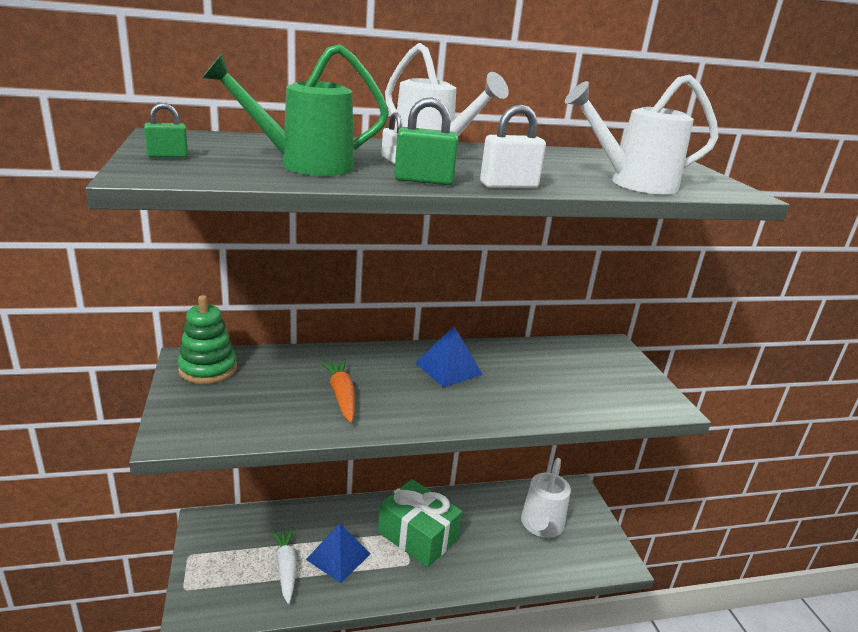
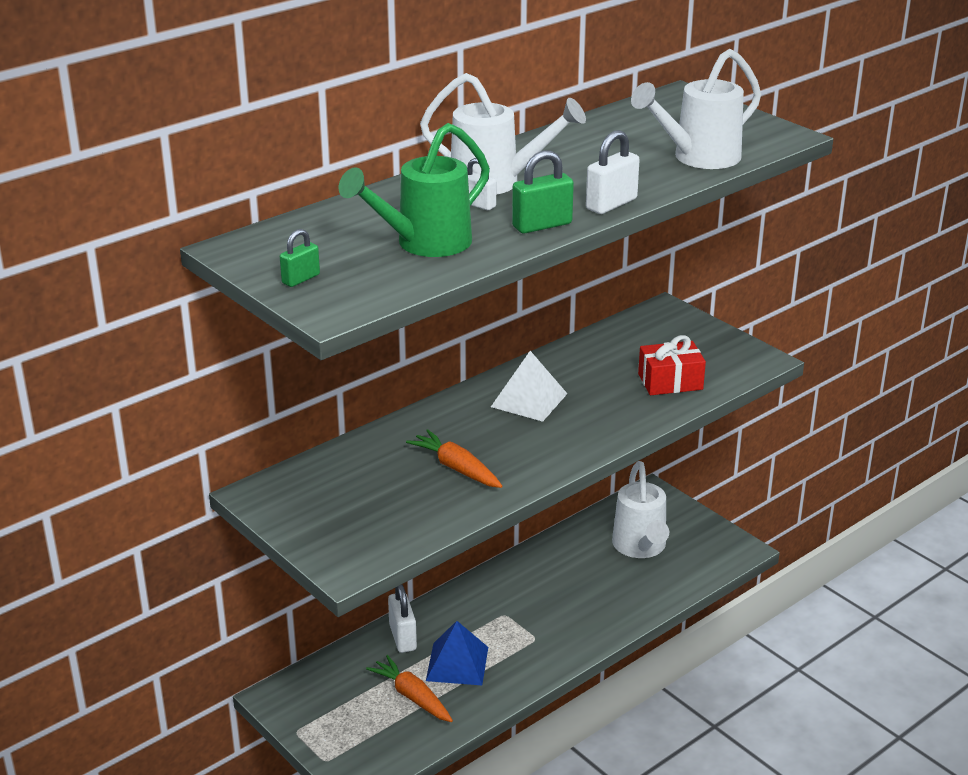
camera: 25 degrees left, 5 degrees up
(208, 369) = (292, 495): green stacking toy -> none
(286, 567) = (412, 696): white carrot -> orange carrot
(320, 518) = (403, 637): none -> white padlock
(417, 536) = (522, 610): green gift -> none
(448, 368) = (529, 400): blue pyramid -> white pyramid
(575, 395) = (670, 382): none -> red gift

